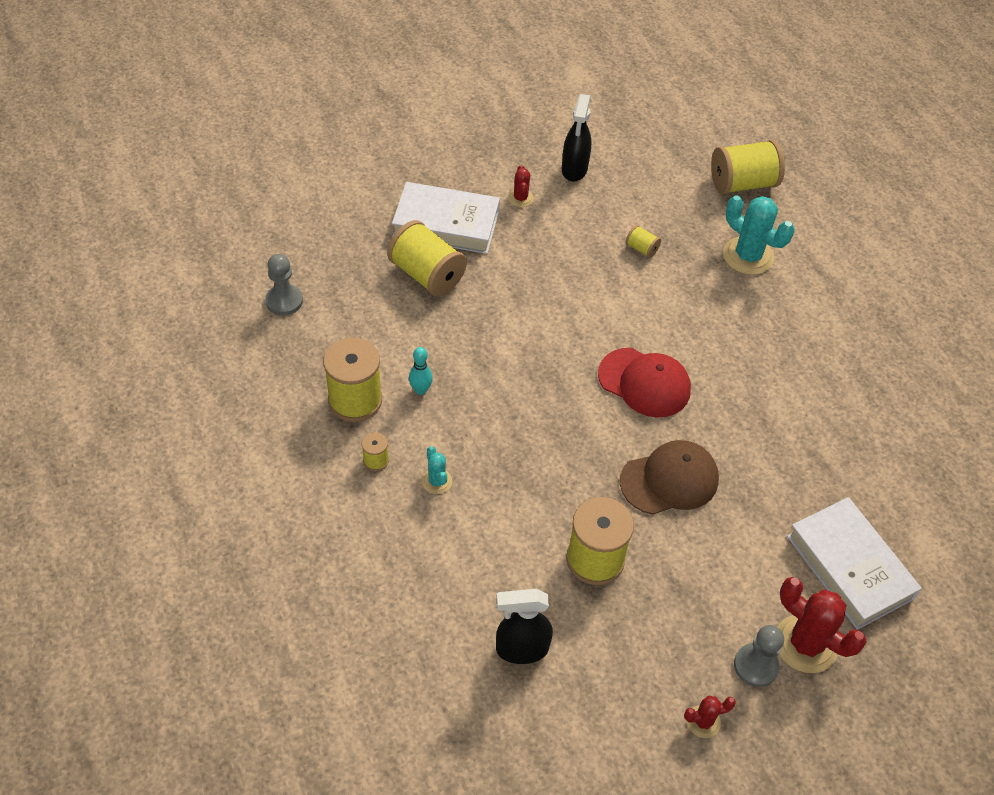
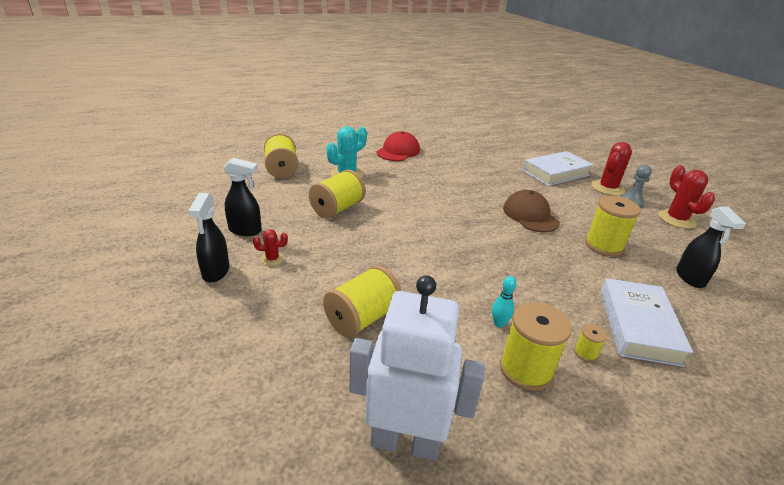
camera: 90 degrees left, 20 degrees down
(284, 301) = (405, 442): grey pawn -> white robot
(437, 481) = (586, 315): turquoise cactus -> none
(446, 224) = (296, 304): white book -> white book (638, 326)
(493, 159) = (215, 272): none -> black spray bottle
(641, 248) = (337, 209): yellow spool -> yellow spool, size x2.18
(644, 383) = (458, 217): red cap -> red cap (398, 151)
(703, 721) = (676, 219): red cactus -> red cactus, size x1.94

